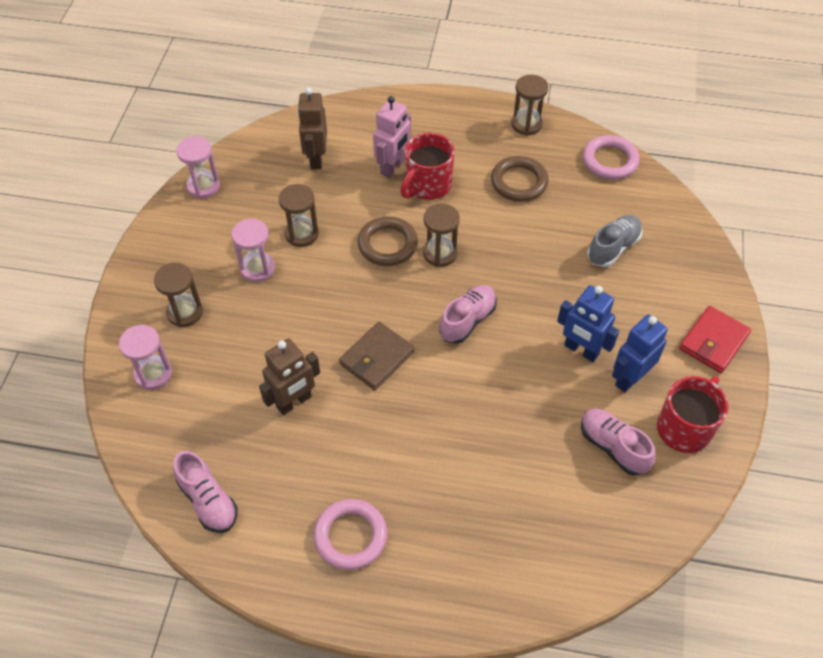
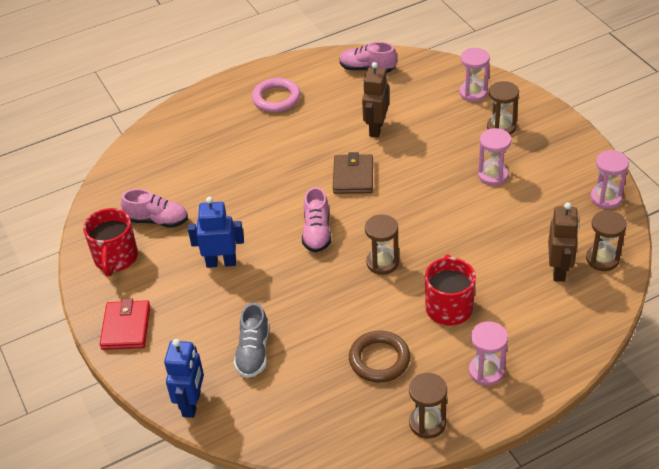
camera: 145 degrees right, 10 degrees down
(302, 234) = (494, 213): brown hourglass -> brown hourglass (602, 259)
(316, 158) = (559, 270): brown robot -> brown robot turned 45 degrees clockwise
(387, 244) = (426, 244): brown ring -> none
(393, 167) = (493, 303): pink robot -> none
(452, 129) = (486, 371): none -> pink hourglass
(610, 161) = (319, 436): pink ring -> none
(629, 378) = (173, 265): blue robot -> blue robot (192, 404)

